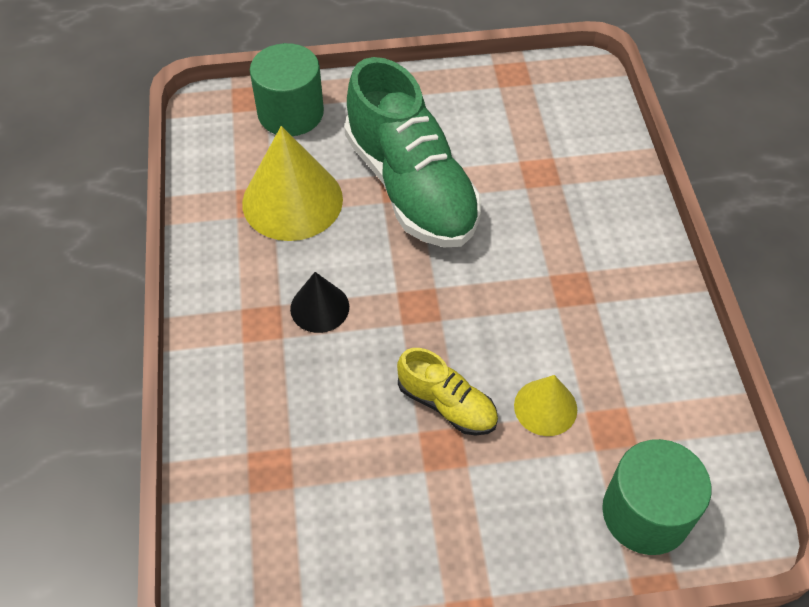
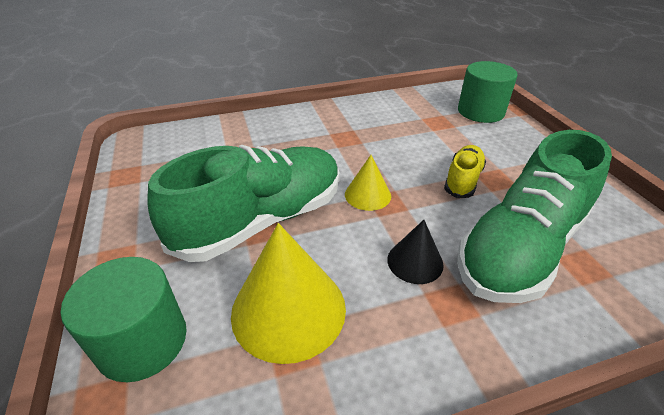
camera: 100 degrees left, 15 degrees down
(311, 416) = (520, 248): none -> green shoe
(545, 407) = (439, 143): yellow cone -> yellow cone (368, 195)

